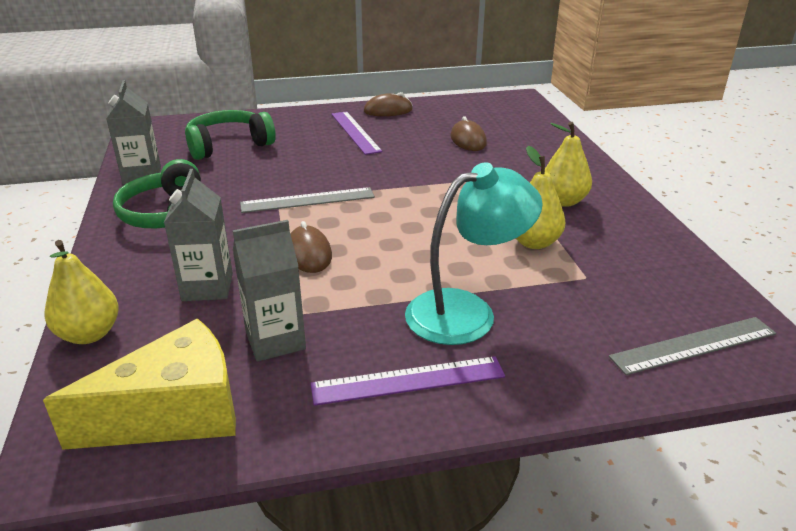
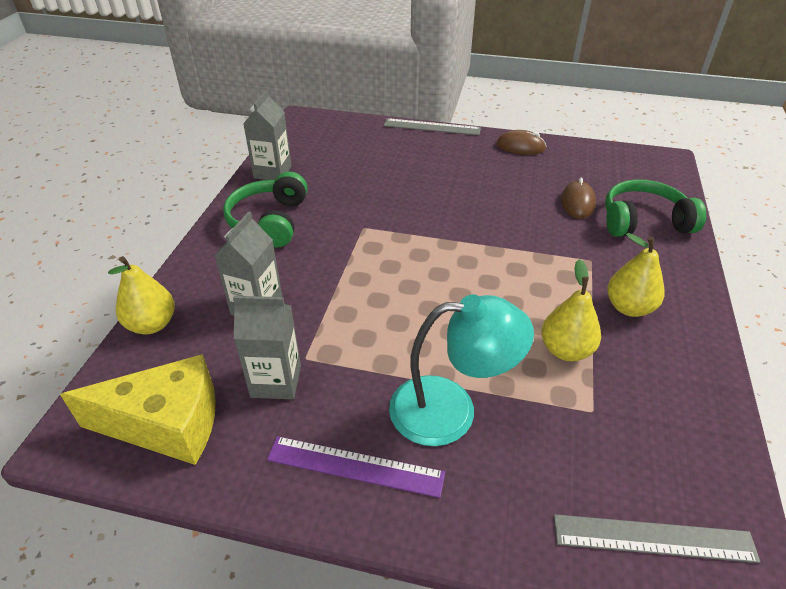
camera: 25 degrees right, 10 degrees up
(228, 145) = (357, 155): green headphones -> green headphones (644, 221)
(307, 200) = (387, 236): grey ruler -> grey ruler (431, 127)
(309, 253) = (354, 297): brown mouse -> none
(355, 132) = (474, 166): purple ruler -> none

